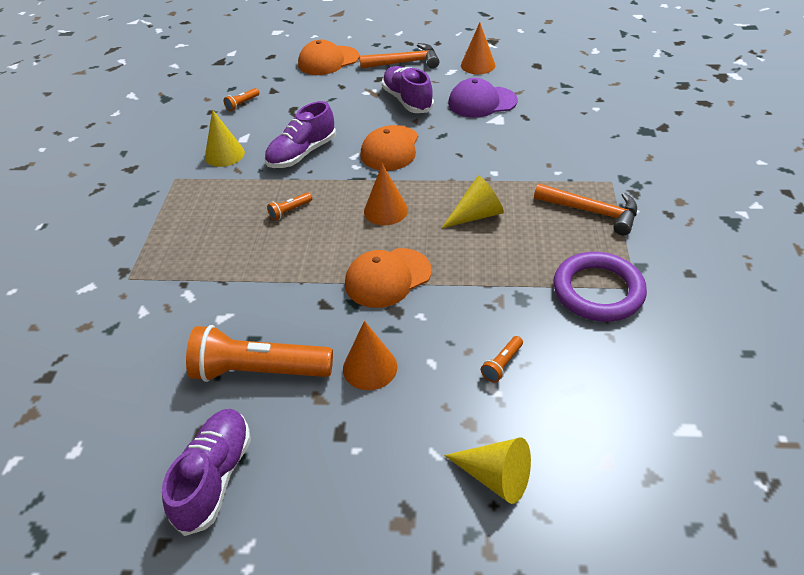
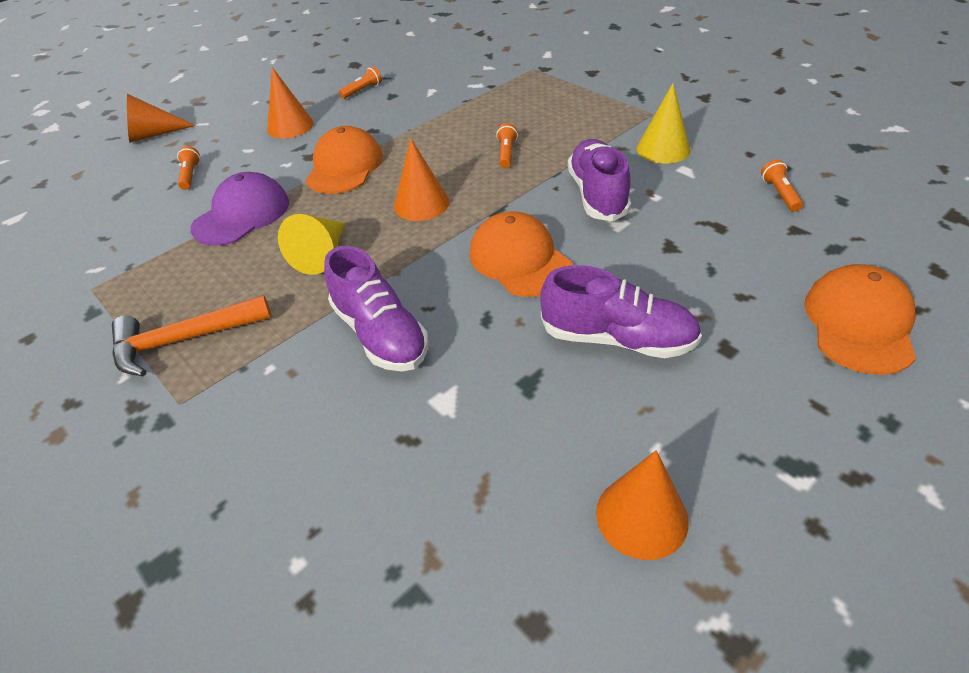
camera: 135 degrees right, 0 degrees up
(215, 477) = (322, 61): purple shoe -> purple shoe (380, 334)
(259, 371) = (363, 90): orange flashlight -> orange flashlight, size x0.41
(404, 63) = (760, 413): orange hammer -> none
(482, 102) = (510, 420): purple cap -> purple cap (241, 215)
(495, 477) = (154, 134): yellow cone -> orange cone
(598, 291) = (132, 263): purple ring -> none

